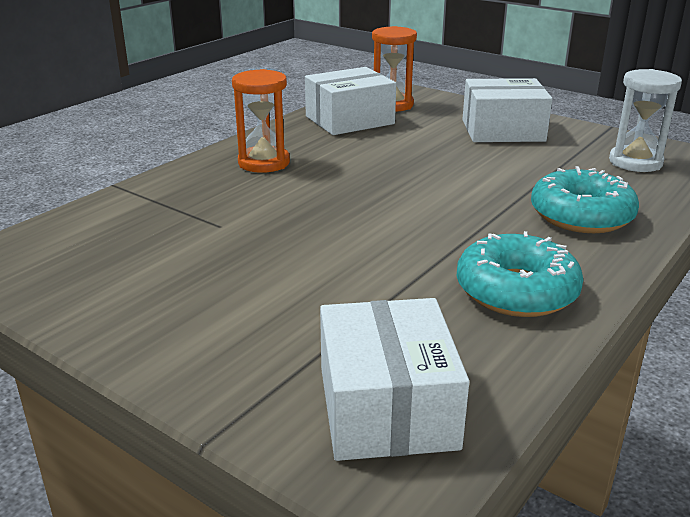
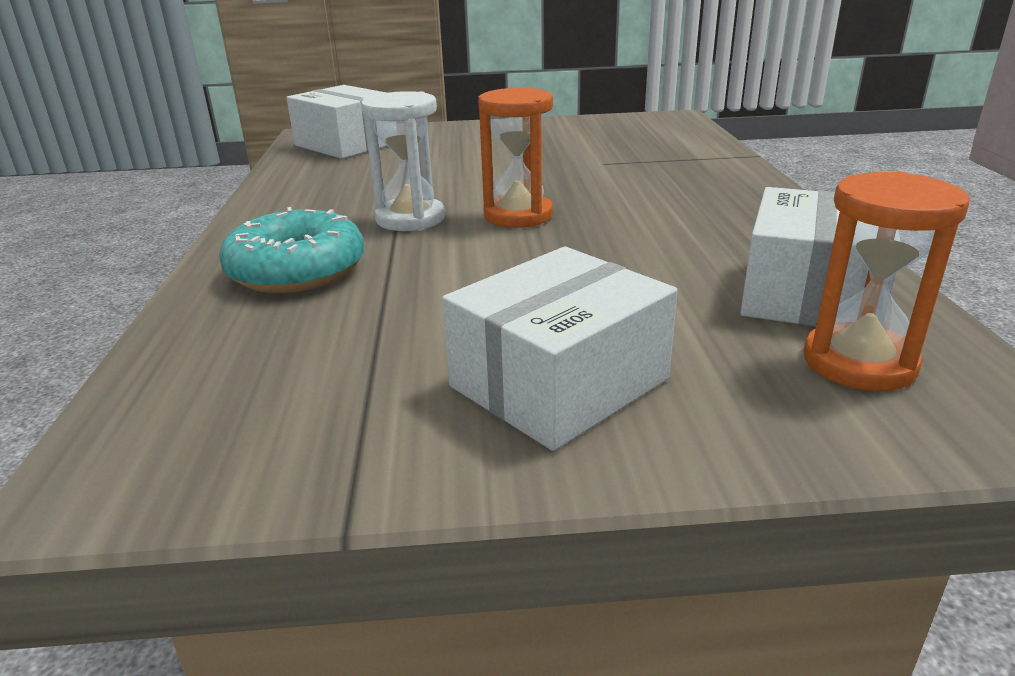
camera: 140 degrees right, 0 degrees up
(264, 163) = (716, 205): orange hourglass -> orange hourglass (518, 216)
(516, 291) = (317, 197): turquoise donut -> none
(635, 162) = (246, 400): white hourglass -> white hourglass (410, 219)

